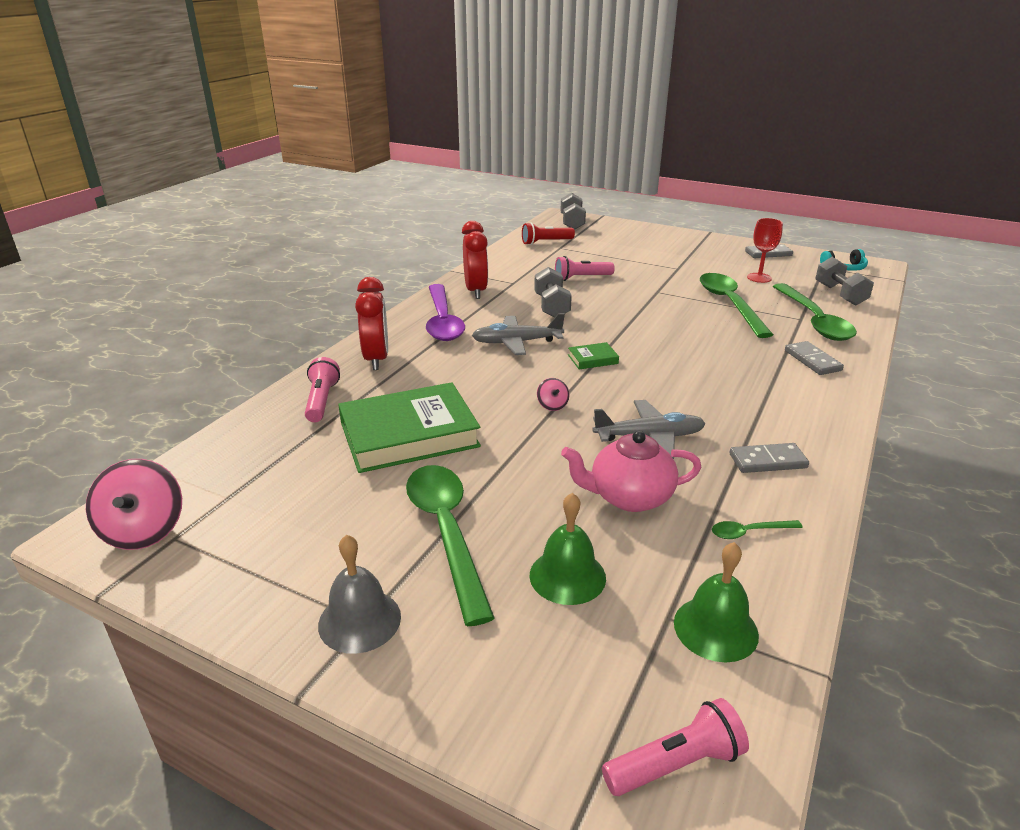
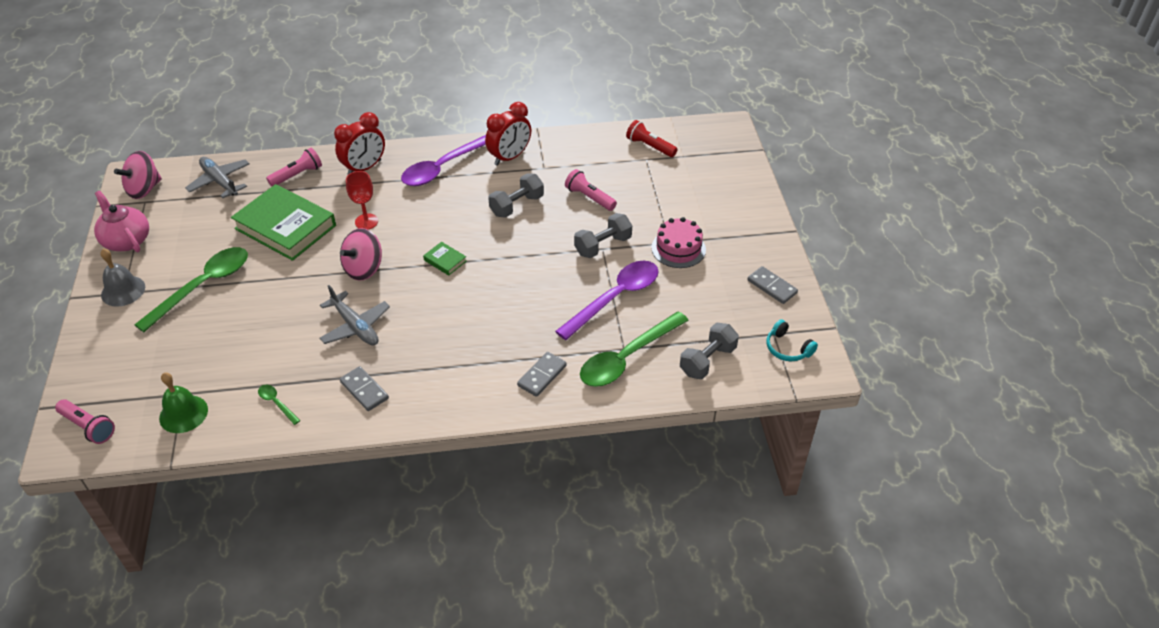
camera: 55 degrees right, 15 degrees up
(516, 342) = (440, 215): grey plane -> grey plane (220, 181)
(552, 405) = (364, 269): pink spinning top -> pink spinning top, size x2.08
(567, 576) = (194, 345): green bell -> none
(572, 223) = (717, 140): grey dumbbell -> grey dumbbell (603, 246)
(629, 497) = (280, 341): pink teapot -> pink teapot (127, 240)
(689, 267) = (678, 249): none -> pink cake
(729, 304) = (615, 298): green spoon -> purple spoon
(759, 278) = (698, 298): red goblet -> red goblet (366, 221)

